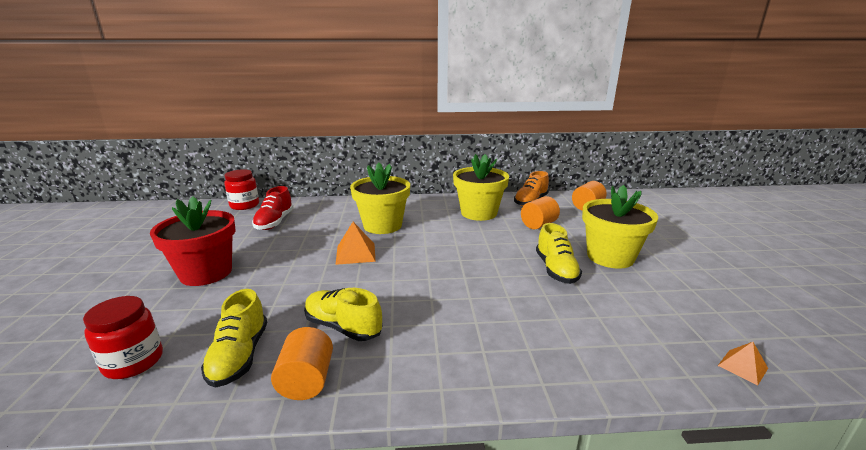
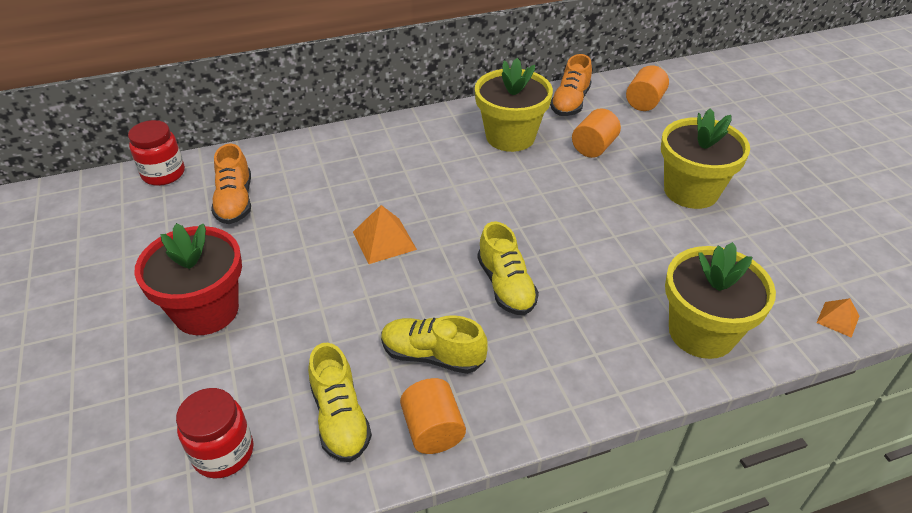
camera: 15 degrees left, 20 degrees up
(274, 222) = (235, 201): red shoe -> orange shoe
(382, 225) = (392, 182): yellow flower pot -> yellow flower pot (701, 332)
(556, 269) = (636, 223): yellow shoe -> yellow shoe (506, 286)

